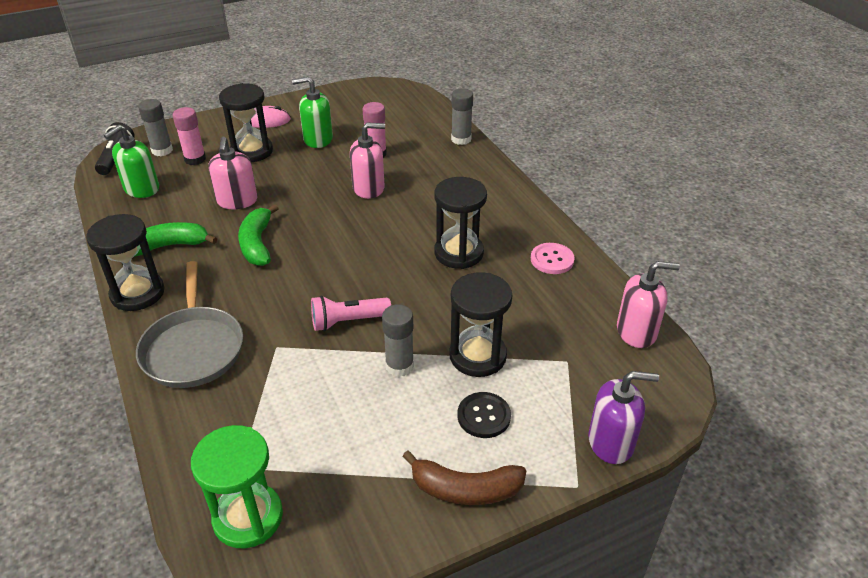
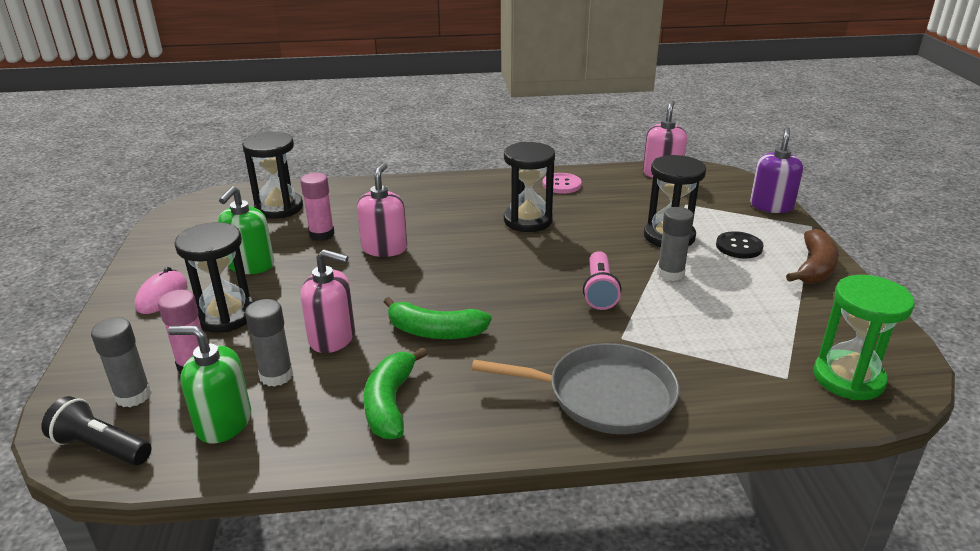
camera: 70 degrees left, 10 degrees down
(137, 293) = (478, 437): black hourglass -> black hourglass (279, 208)
(141, 189) = (223, 423): green soap dispenser -> green soap dispenser turned 135 degrees clockwise
(461, 139) = (343, 187): grey glue stick -> grey glue stick (276, 375)

